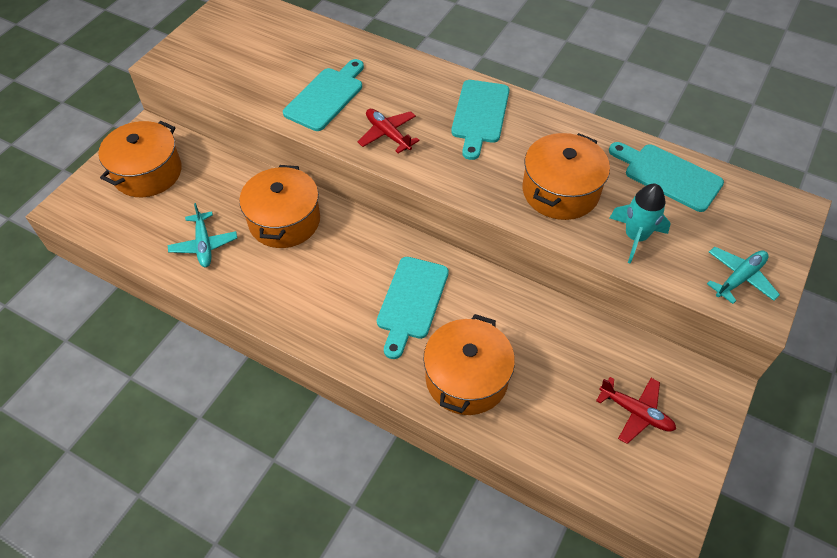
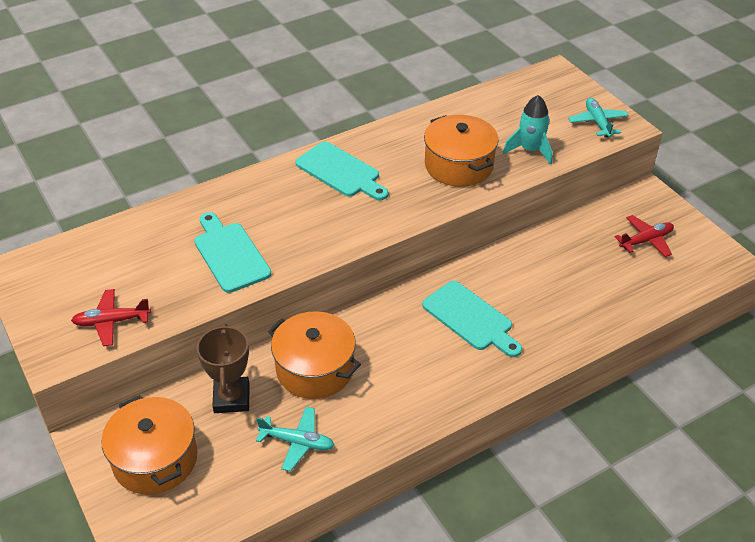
camera: 60 degrees left, 10 degrees down
(225, 186) = (231, 398): none -> brown trophy
(388, 134) = (315, 233): red plane -> red plane (111, 322)
(466, 378) = (565, 316): orange pot -> none
(668, 175) = (485, 108): turquoise cutting board -> none

